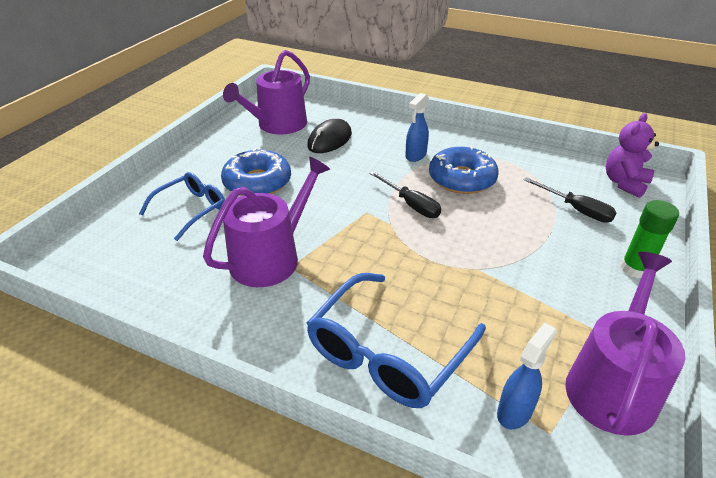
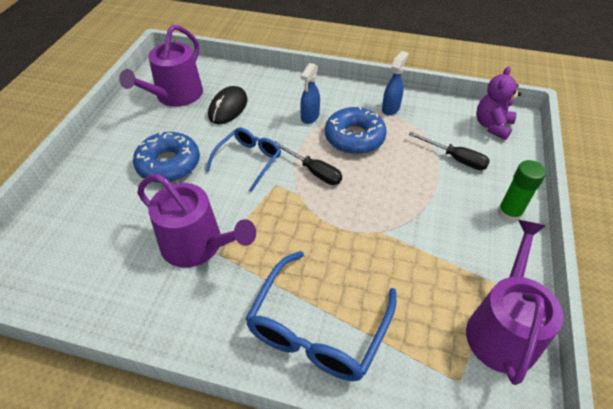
camera: 10 degrees left, 10 degrees up
(191, 210) = (111, 203): blue glasses -> blue glasses (248, 161)
(271, 257) = (198, 245): purple watering can -> purple watering can turned 90 degrees clockwise
(515, 411) = (429, 367): blue spray bottle -> blue spray bottle (391, 108)

